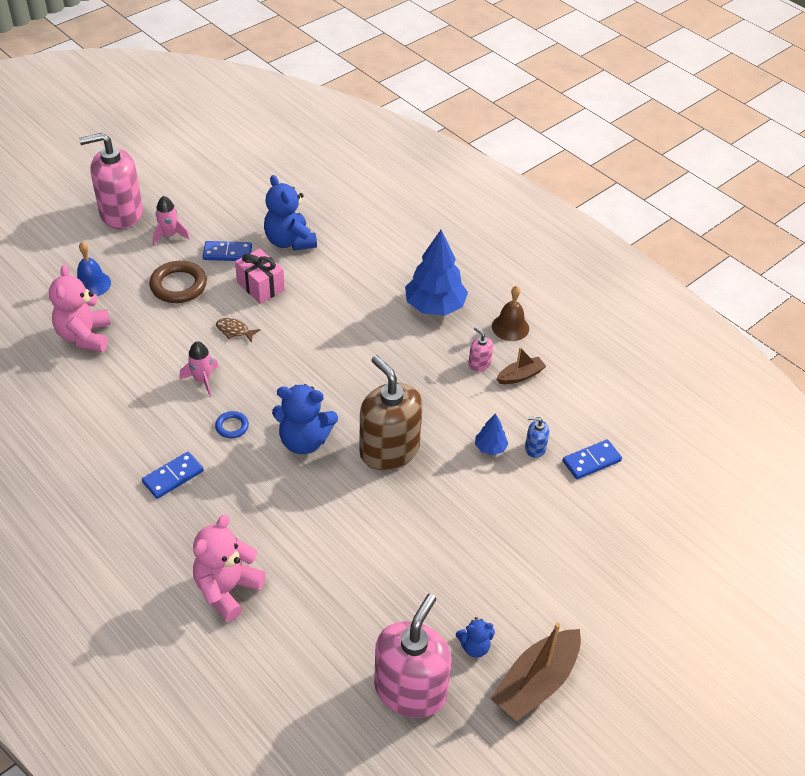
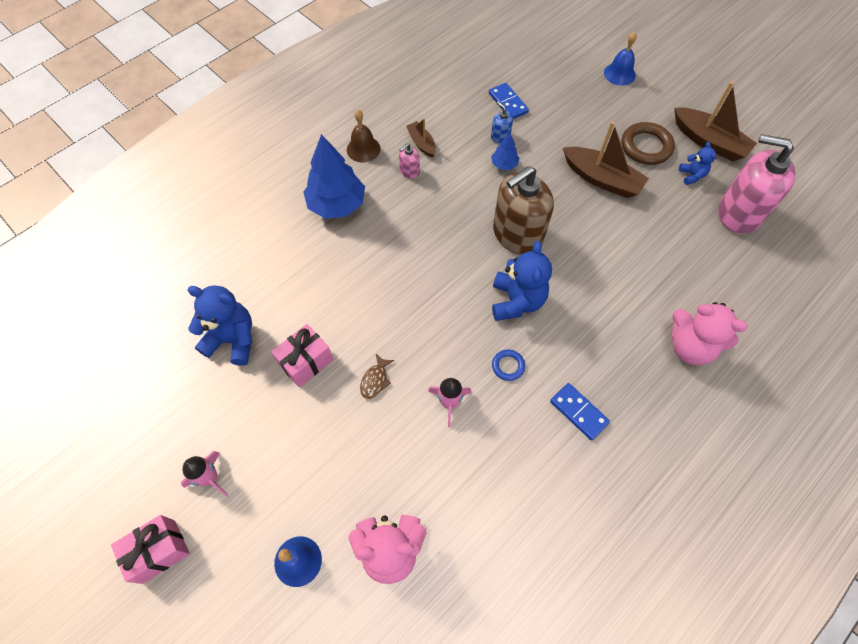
camera: 90 degrees left, 15 degrees up
(121, 213) = (159, 551): pink soap dispenser -> pink gift
(178, 285) = (303, 452): brown ring -> brown ring (646, 147)
(227, 253) = (248, 404): blue domino -> none
(289, 241) = (232, 340): blue teddy bear -> blue teddy bear turned 135 degrees counterclockwise
(468, 542) = (601, 179): none -> brown boat
(535, 448) = (500, 136): blue soap dispenser -> blue soap dispenser turned 135 degrees clockwise
(660, 594) = (619, 74): none -> blue bell

